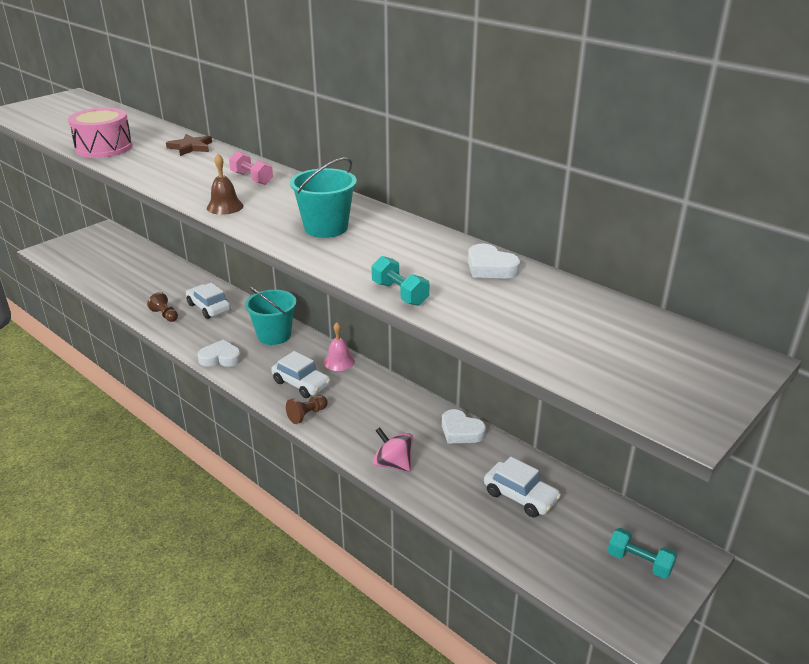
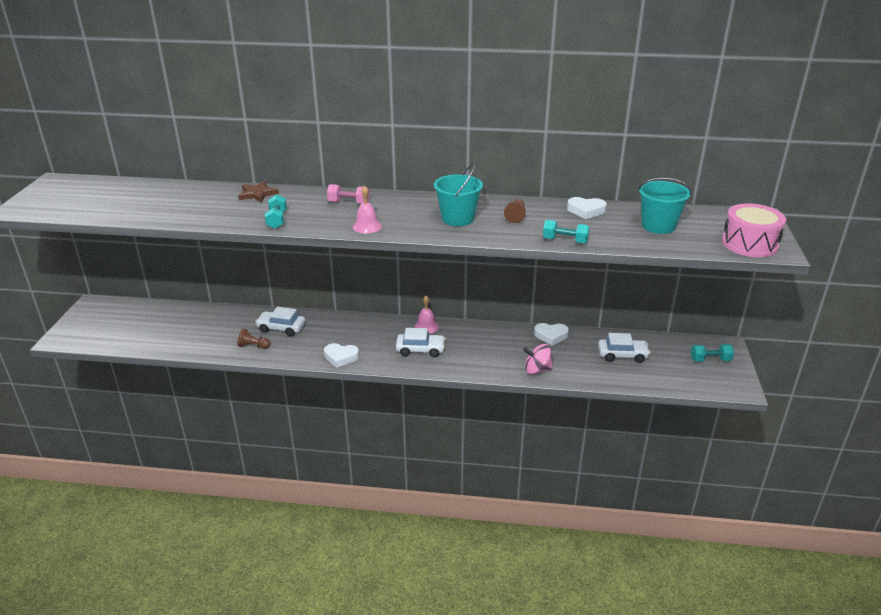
camera: 35 degrees left, 0 degrees up
(104, 148) = (184, 214): pink drum -> pink drum (749, 244)
(162, 175) = (277, 220): none -> turquoise dumbbell
(220, 358) = (341, 357): white heart -> white heart turned 135 degrees counterclockwise
(225, 206) = (367, 226): brown bell -> pink bell
(274, 335) = (358, 328): turquoise bucket -> turquoise bucket (658, 226)
(307, 415) = (450, 366): brown pawn -> brown pawn (516, 216)

